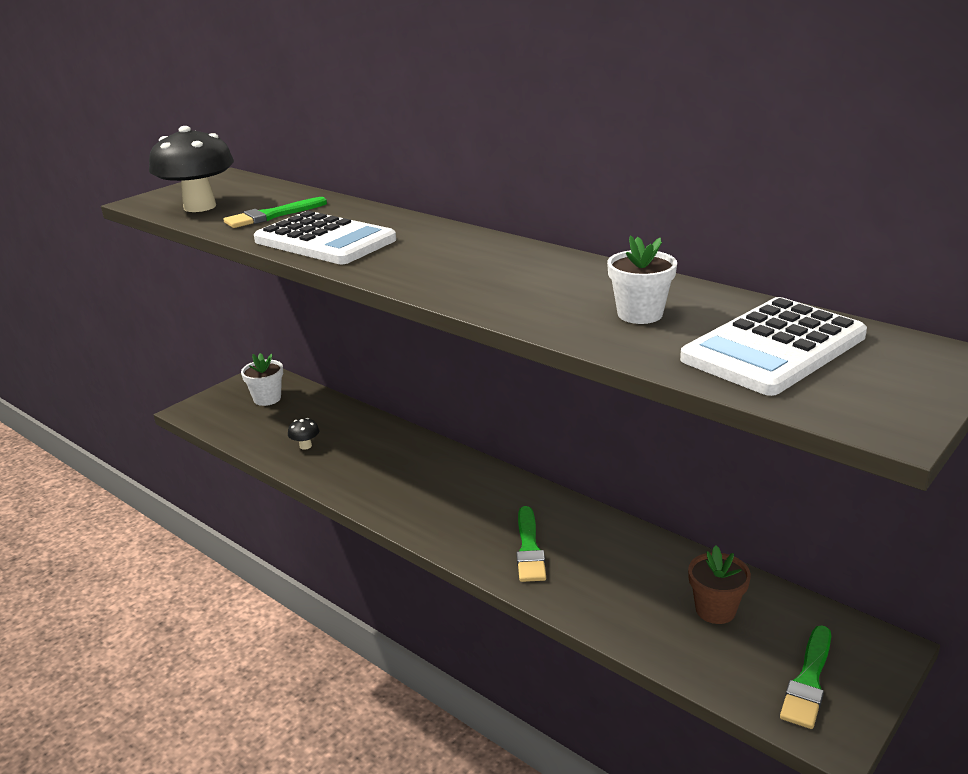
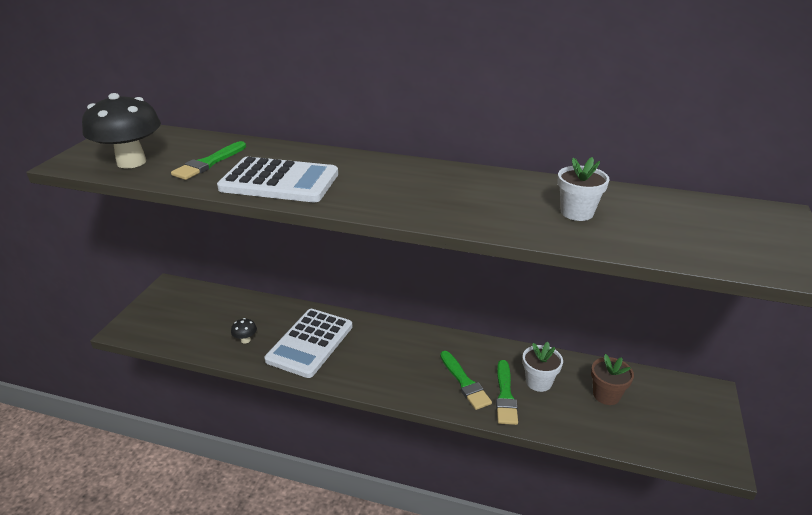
camera: 25 degrees left, 5 degrees up
(267, 398) = (186, 306): white flower pot -> white flower pot (538, 382)
(773, 348) = (683, 225): white calculator -> white calculator (310, 343)
(808, 681) = (687, 428): green brush -> green brush (505, 395)

